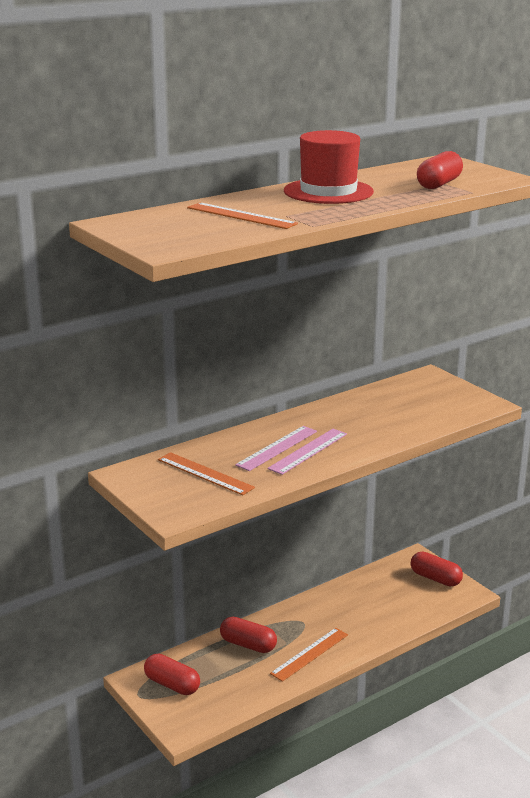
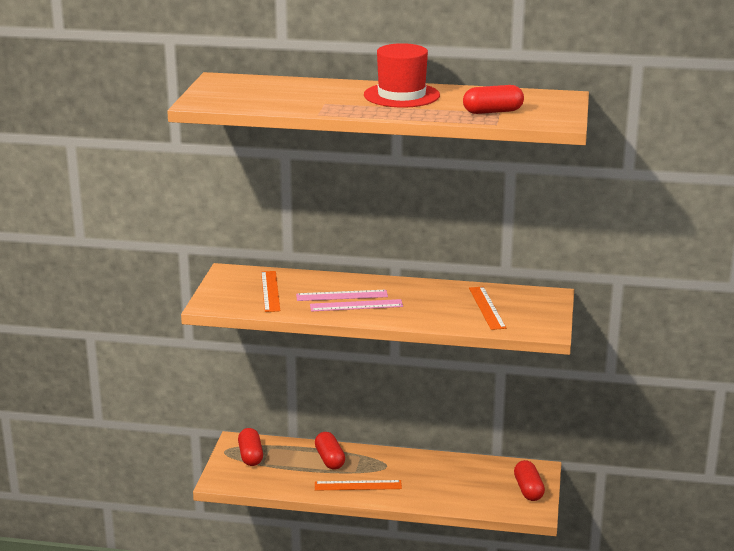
camera: 45 degrees right, 0 degrees up
(241, 216) = (298, 95): orange ruler -> orange ruler (487, 308)

